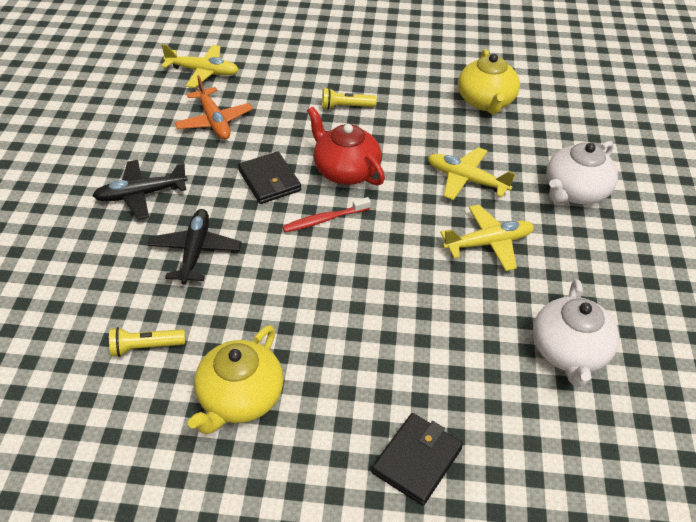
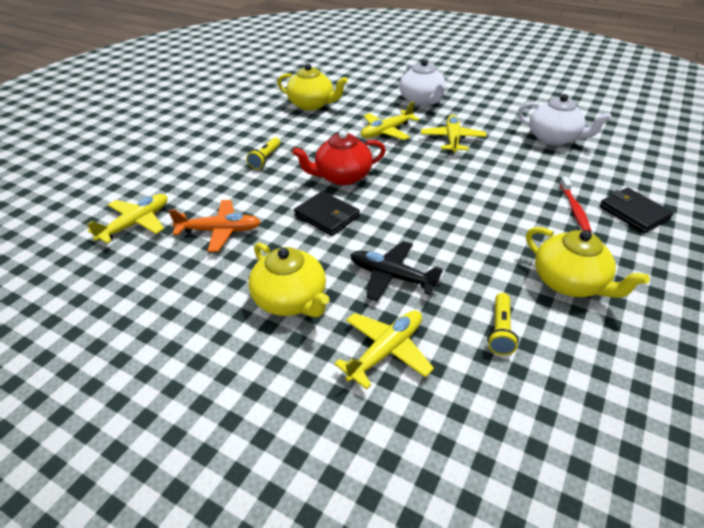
camera: 65 degrees left, 5 degrees down
(97, 271) = (386, 351): none -> yellow plane
(141, 195) = (291, 300): black plane -> yellow teapot
(269, 180) = (327, 216): black wallet -> black wallet turned 45 degrees clockwise
(324, 220) = (392, 199): red toothbrush -> red toothbrush (574, 209)

